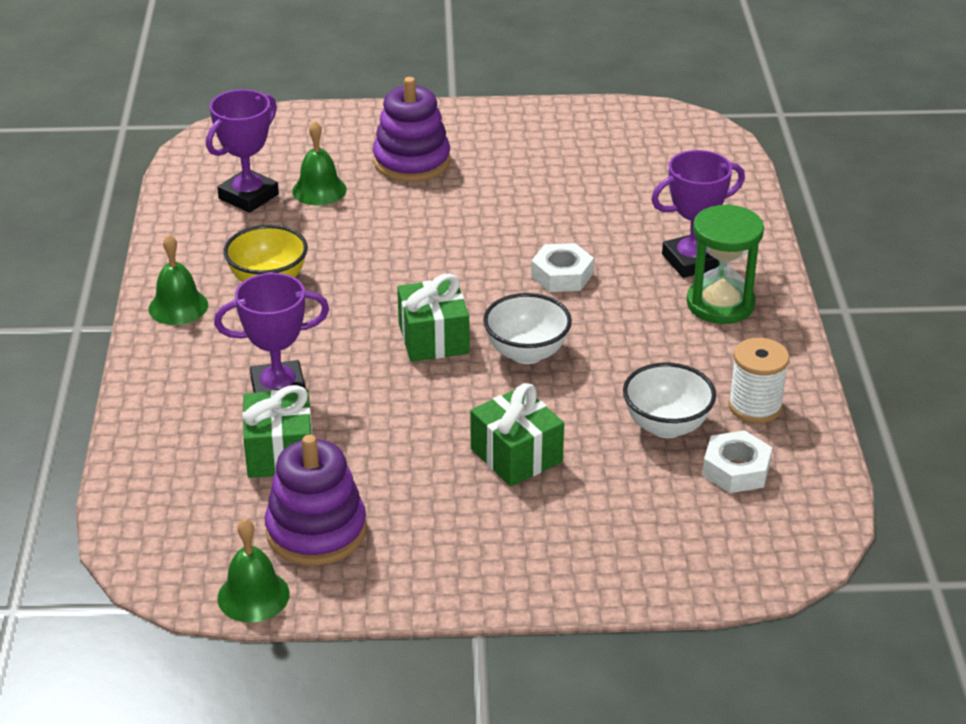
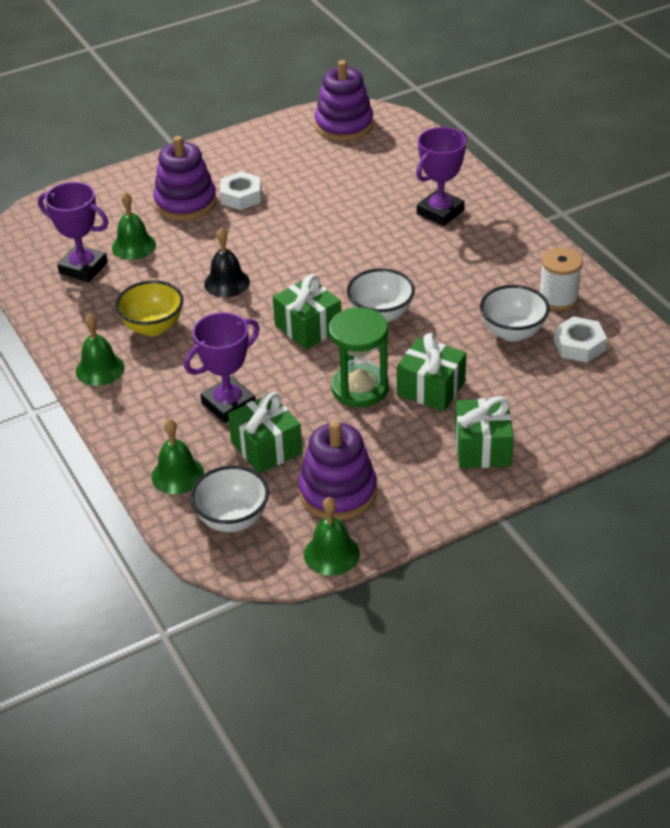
camera: 25 degrees left, 5 degrees up
(164, 446) = (177, 475): none -> green bell
(180, 516) = (232, 519): none -> white bowl
(248, 196) = (83, 268): purple trophy -> purple trophy turned 75 degrees counterclockwise
(385, 261) = (227, 283): none -> black bell
(521, 545) = (482, 448): none -> green gift
(562, 275) = (361, 251): white nut -> white nut (241, 196)
(658, 131) = (344, 125): none -> purple stacking toy
(720, 304) = (482, 236): green hourglass -> green hourglass (360, 388)

